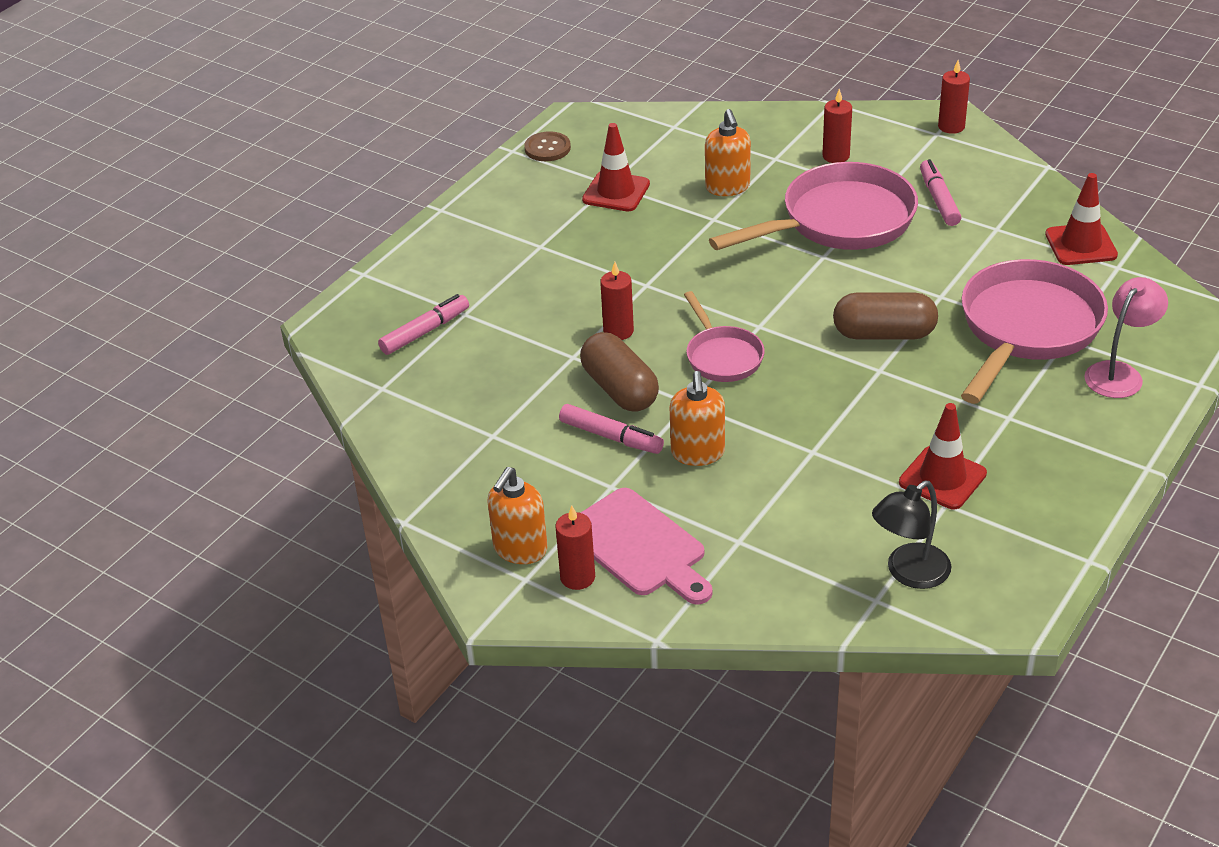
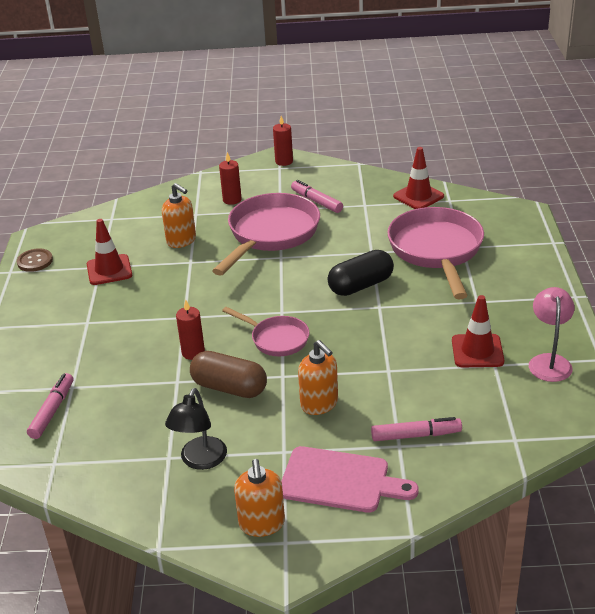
camera: 35 degrees left, 5 degrees down
(577, 577) = (320, 522): red candle -> none
(610, 436) = (252, 420): pink marker -> pink marker (415, 435)
(884, 334) = (361, 285): brown capsule -> black capsule
(909, 573) = (516, 414): black lamp -> black lamp (200, 461)
(1119, 373) = (508, 253): pink lamp -> pink lamp (549, 361)

